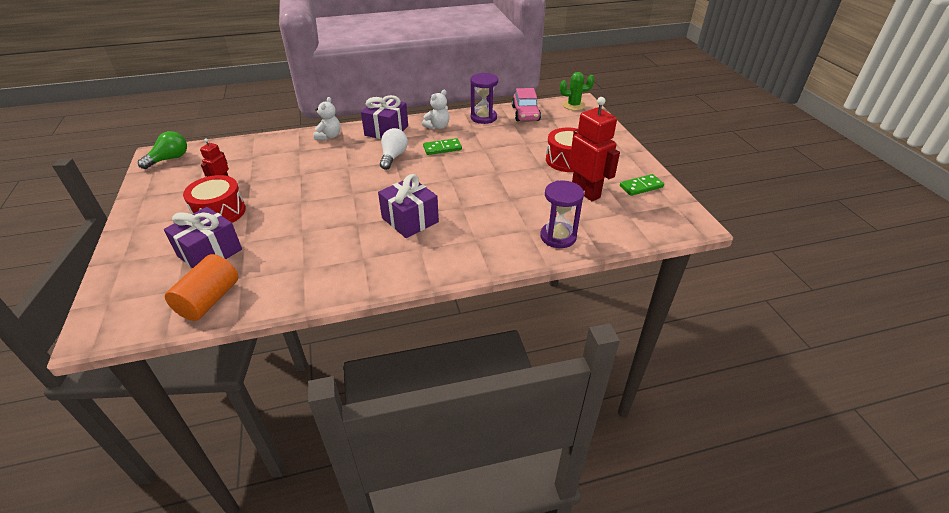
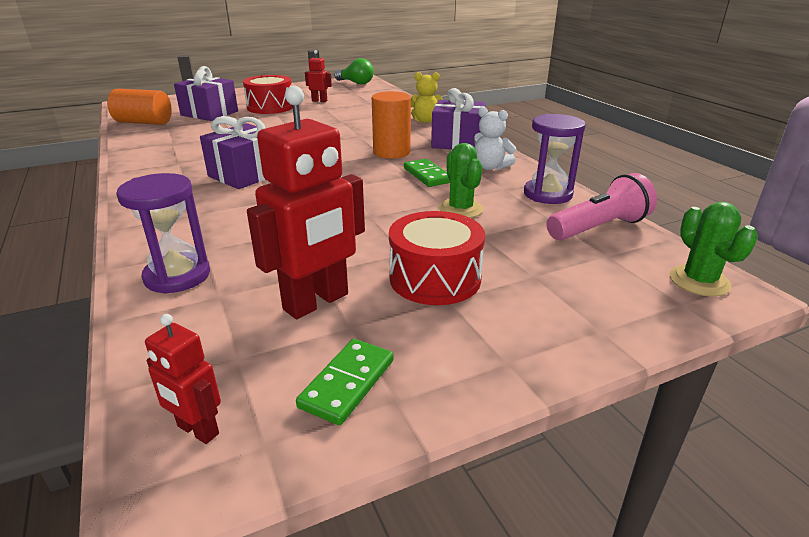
camera: 80 degrees right, 10 degrees down
(329, 136) = (426, 121): white teddy bear -> yellow teddy bear
(393, 157) = (391, 152): white light bulb -> orange cylinder
(495, 144) = (460, 209): none -> green cactus
(525, 114) = (598, 228): pink car -> pink flashlight
(641, 186) = (347, 383): green domino -> green domino turned 60 degrees clockwise
(670, 219) = (197, 430): none -> red robot

